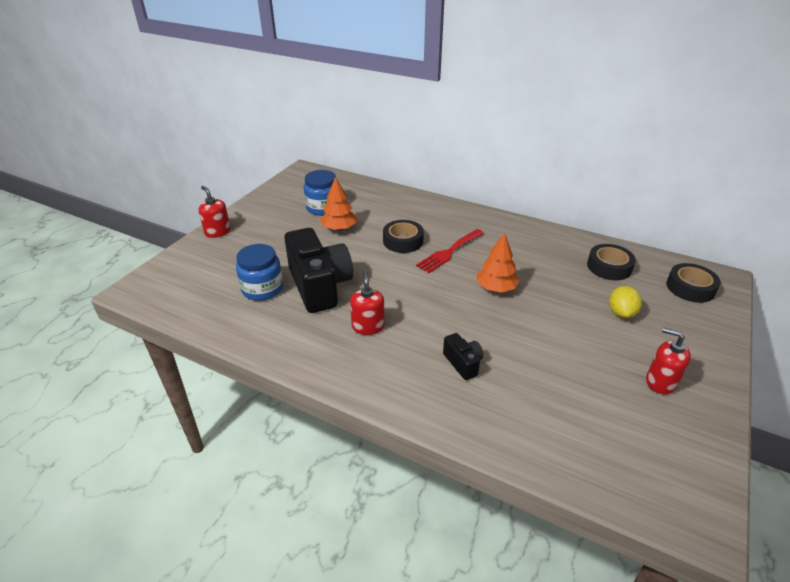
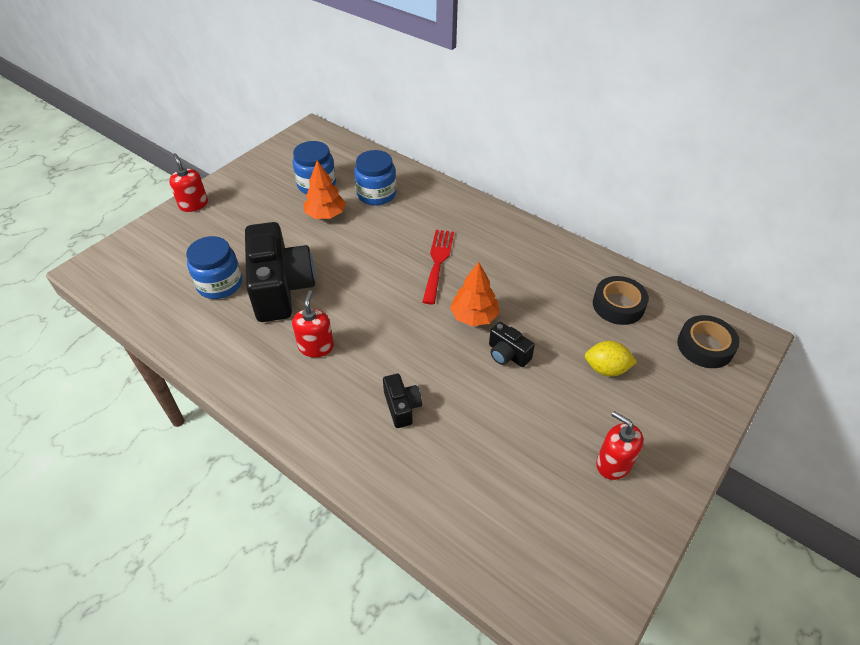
camera: 10 degrees right, 10 degrees up
(377, 210) = (376, 194): none -> blue jar
(403, 241) = (391, 240): black tape -> none
(449, 252) = (438, 262): red fork -> red fork turned 135 degrees clockwise
(536, 312) = (507, 354): none -> black camera
(621, 313) = (606, 369): yellow lemon -> yellow lemon turned 75 degrees clockwise

